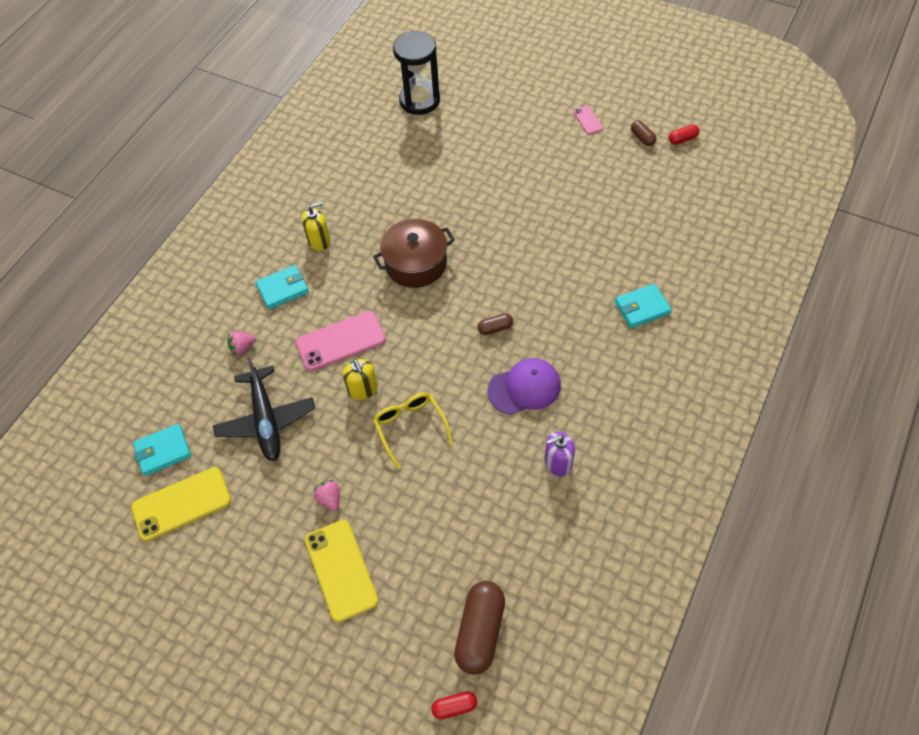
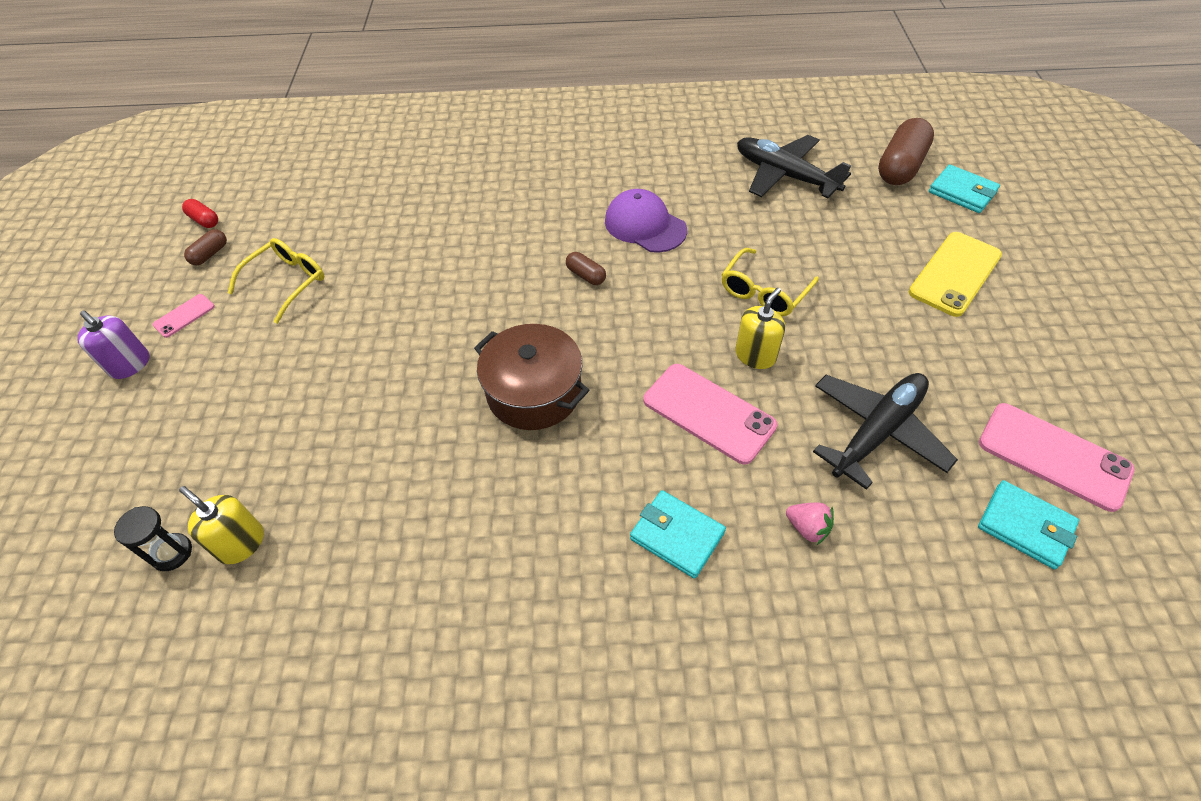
camera: 120 degrees left, 5 degrees down
(181, 504) = (1053, 456): yellow phone -> pink phone
(319, 241) = (558, 538): yellow soap dispenser -> yellow soap dispenser (241, 543)
(330, 499) = (901, 318): pink strawberry -> none
(419, 100) = (172, 553): black hourglass -> black hourglass, size x0.48
(454, 707) = (969, 158): red capsule -> none
(480, 631) = (900, 167): brown capsule -> brown capsule turned 45 degrees counterclockwise
(524, 524) = (784, 175): none -> black plane
(558, 463) = (707, 176): purple soap dispenser -> purple soap dispenser (130, 365)
(589, 170) = (287, 282): none -> yellow glasses
(642, 308) = (486, 179): turquoise wallet -> turquoise wallet (962, 192)

